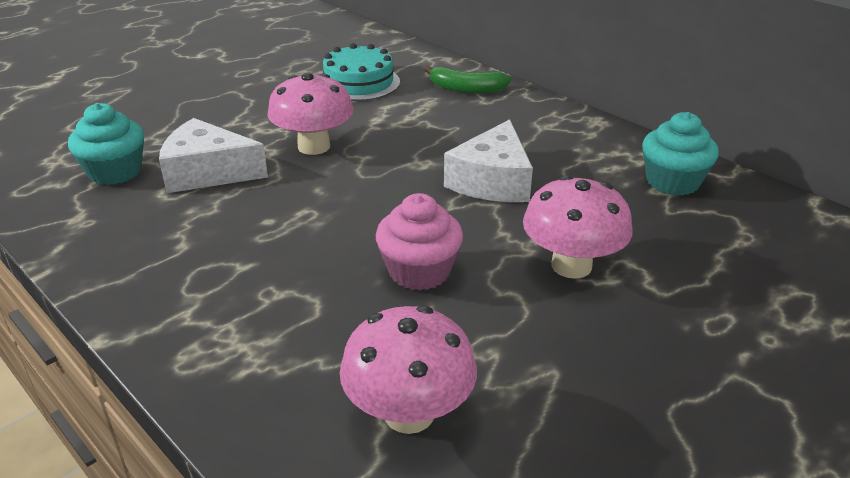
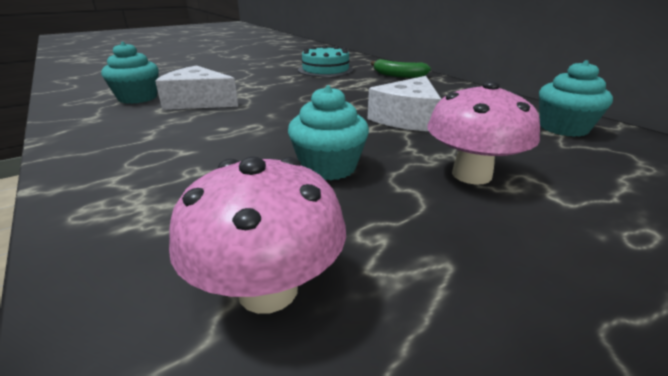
camera: 10 degrees right, 5 degrees down
(314, 146) = (280, 94): pink mushroom -> none
(419, 271) = (328, 167): pink cupcake -> turquoise cupcake

